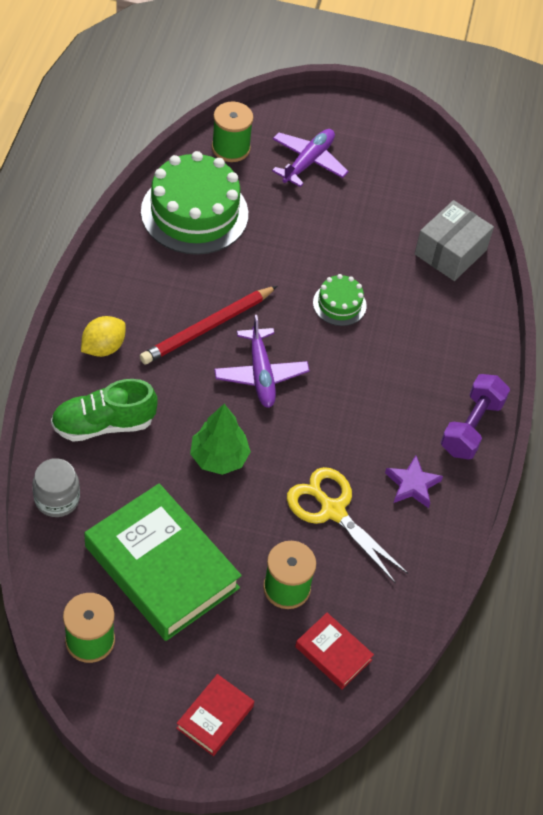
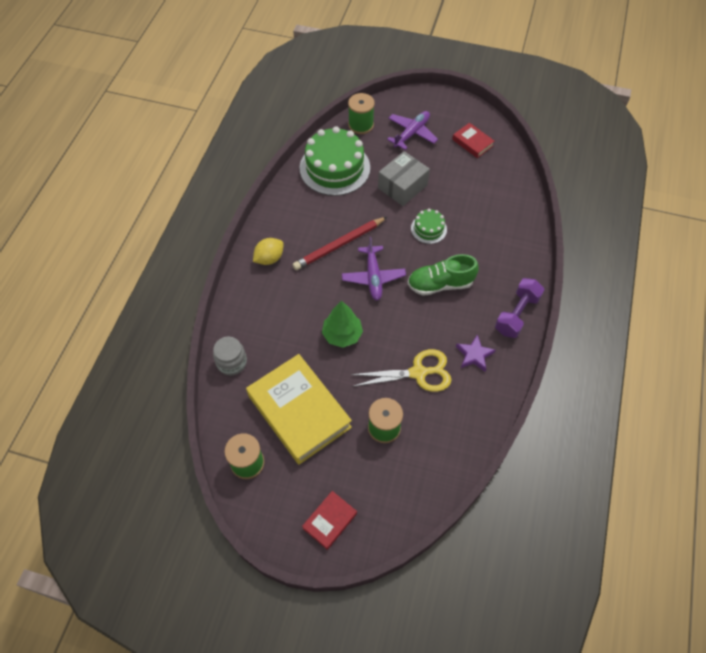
camera: 10 degrees right, 5 degrees up
(103, 424) = (266, 311): green shoe -> green shoe (440, 284)
(162, 567) = (299, 411): green book -> yellow book
(333, 510) = (418, 373): yellow scissors -> yellow scissors turned 120 degrees clockwise
(333, 653) = (414, 476): red book -> red book (472, 142)
(450, 252) = (505, 193): grey box -> grey box (402, 186)

